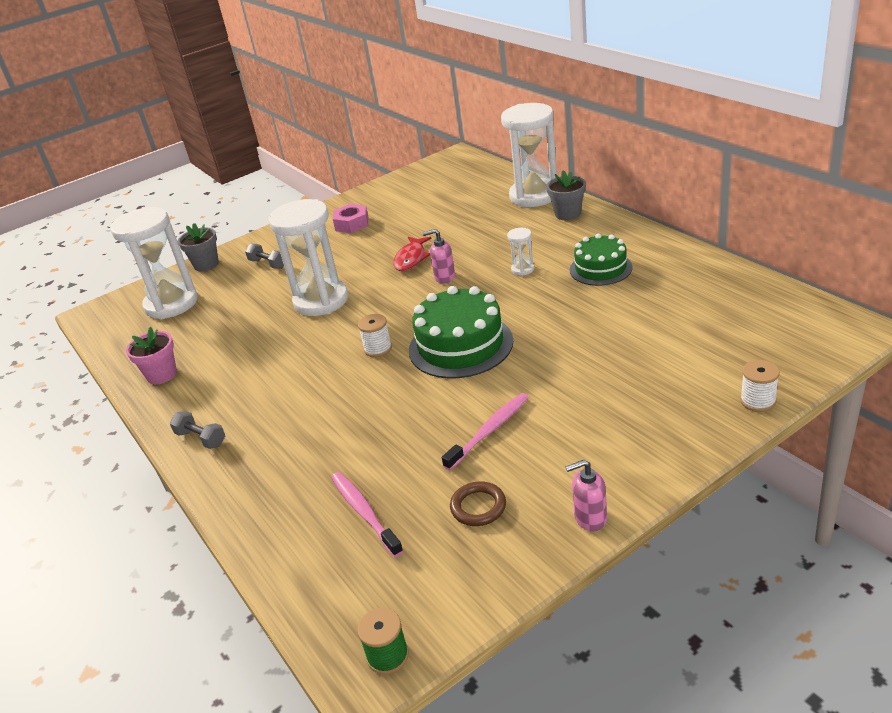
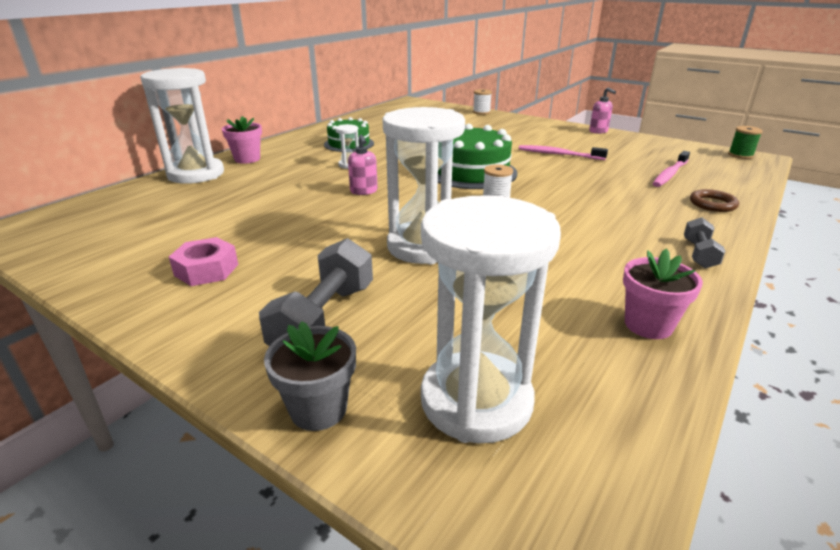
camera: 115 degrees left, 5 degrees down
(268, 264) = (324, 319): grey dumbbell -> grey dumbbell, size x1.79
(411, 259) = (323, 212): red fish -> none
(478, 507) = (623, 150): brown ring -> brown ring (712, 204)
(567, 214) = (247, 159): grey flower pot -> pink flower pot

